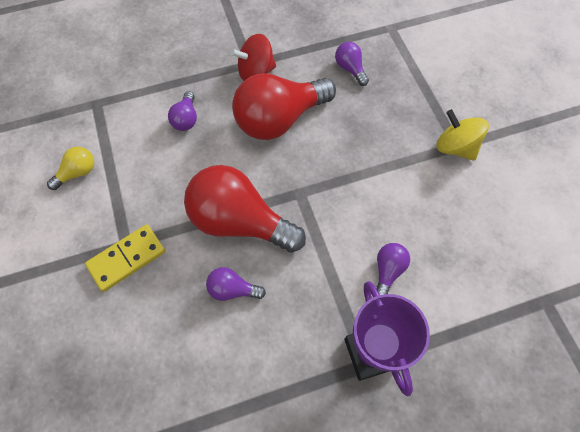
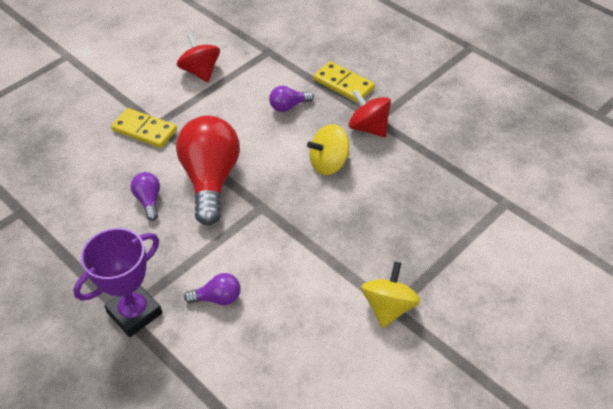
camera: 65 degrees right, 15 degrees down
(77, 173) = (201, 71): yellow light bulb -> red spinning top
(188, 66) = (343, 84): none -> yellow domino
(279, 119) = (329, 163): red light bulb -> yellow spinning top
(350, 69) = (425, 190): purple light bulb -> none

